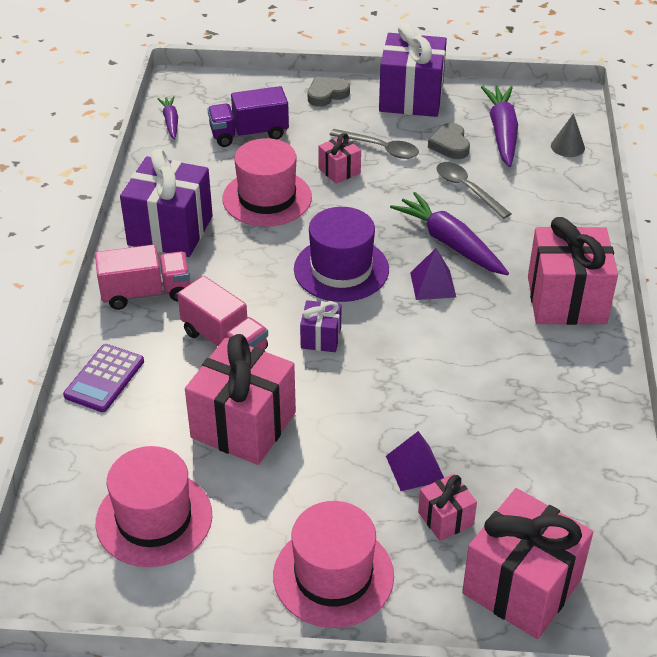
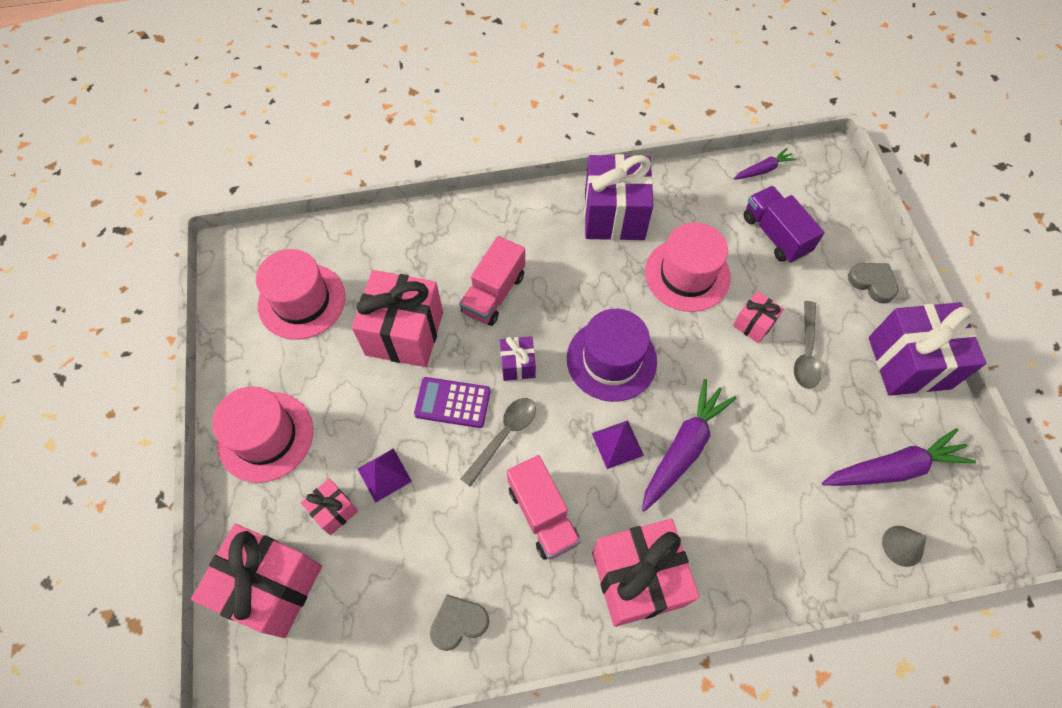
camera: 75 degrees right, 20 degrees up
(104, 378) = (431, 226): purple calculator -> purple calculator (452, 402)
(146, 293) = (532, 222): pink truck -> pink truck (542, 515)
(450, 145) = (844, 418): grey heart -> grey heart (458, 623)
(467, 189) = (776, 449): grey spoon -> grey spoon (504, 436)

